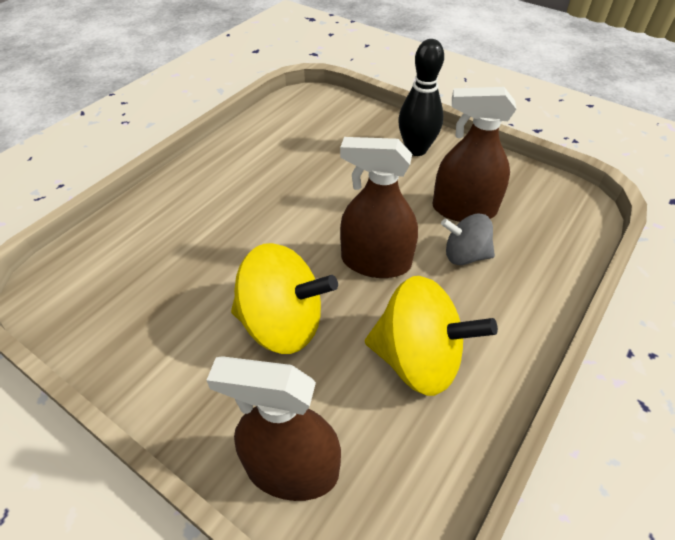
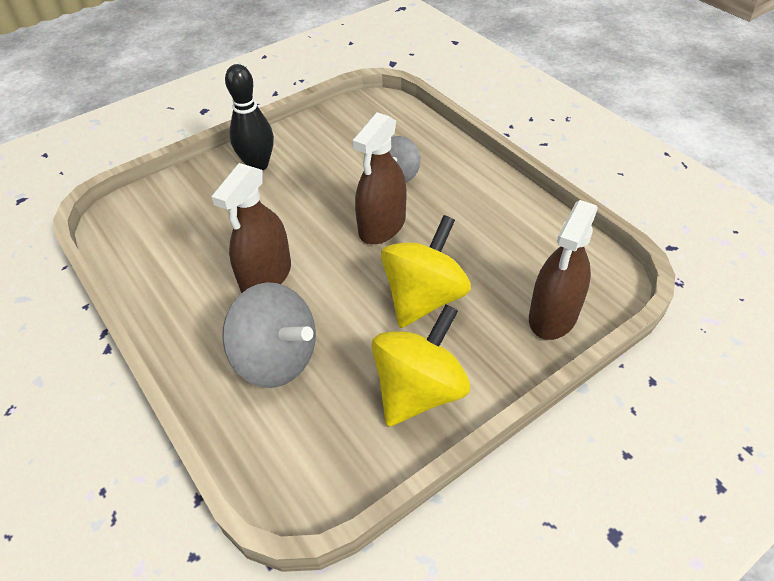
camera: 70 degrees left, 0 degrees up
(181, 234) = (276, 359): none -> grey spinning top
(418, 359) = (484, 227): yellow spinning top -> yellow spinning top (419, 390)
(464, 209) = (350, 160): brown spray bottle -> brown spray bottle (266, 276)

